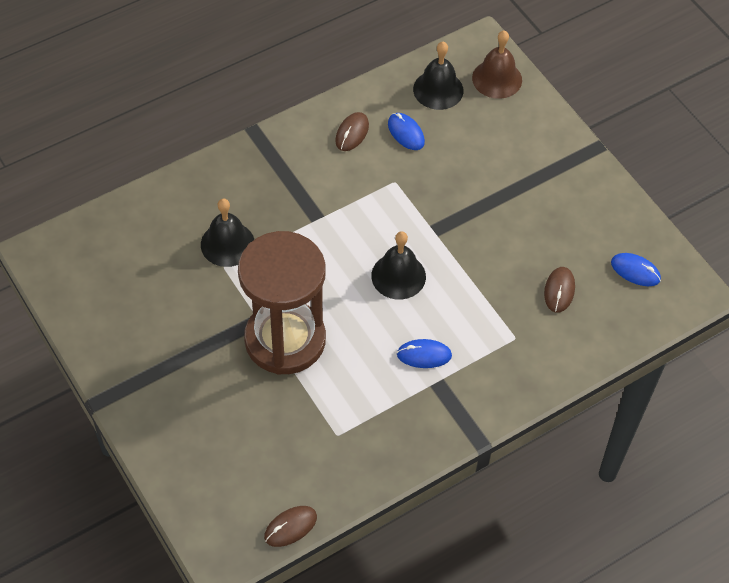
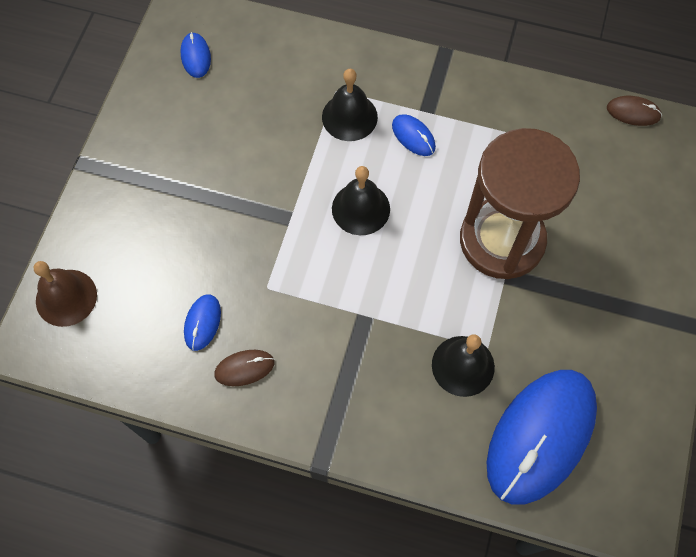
camera: 130 degrees left, 10 degrees up
(140, 247) = (540, 436): none -> blue mouse
(438, 89) = (124, 337): black bell -> black bell (349, 117)
(559, 291) = (264, 92): brown mouse -> none

